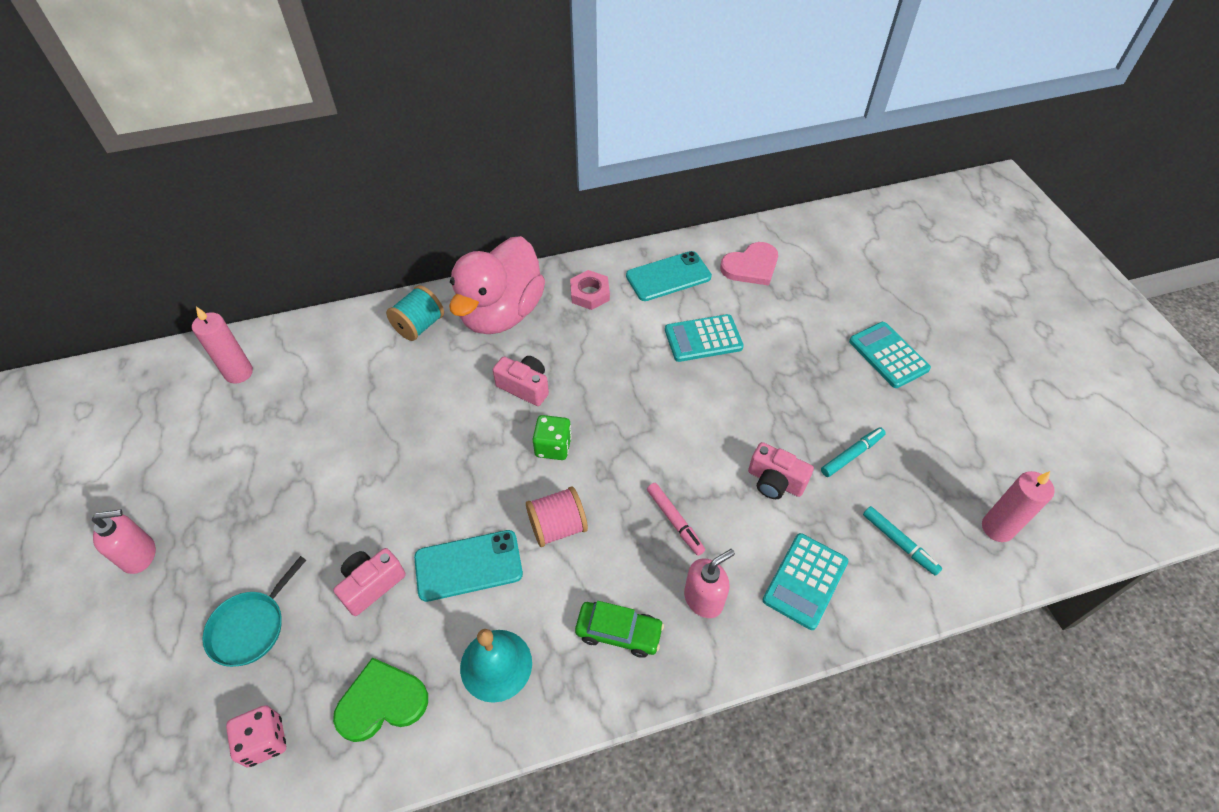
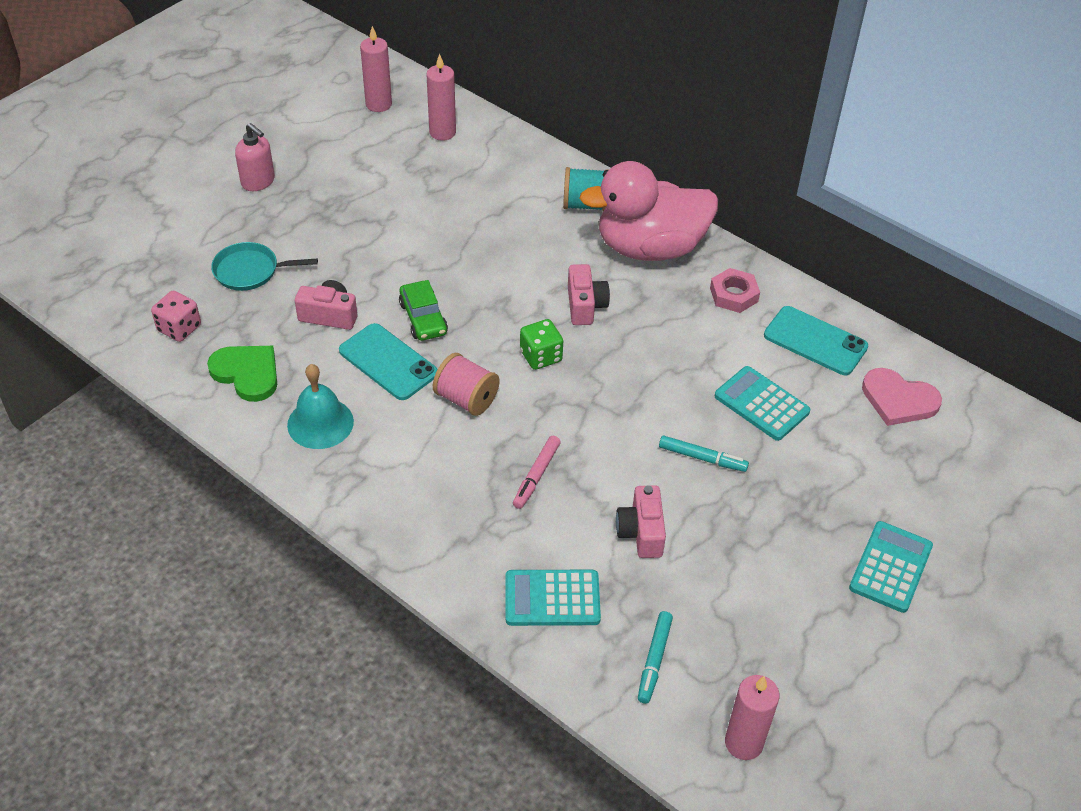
camera: 55 degrees right, 5 degrees down
(151, 400) = (378, 104): none -> pink candle
(619, 632) = (403, 486): green car -> green car (423, 318)
(703, 599) = (476, 530): pink soap dispenser -> none
(851, 455) = (726, 582): turquoise marker -> turquoise marker (702, 458)

